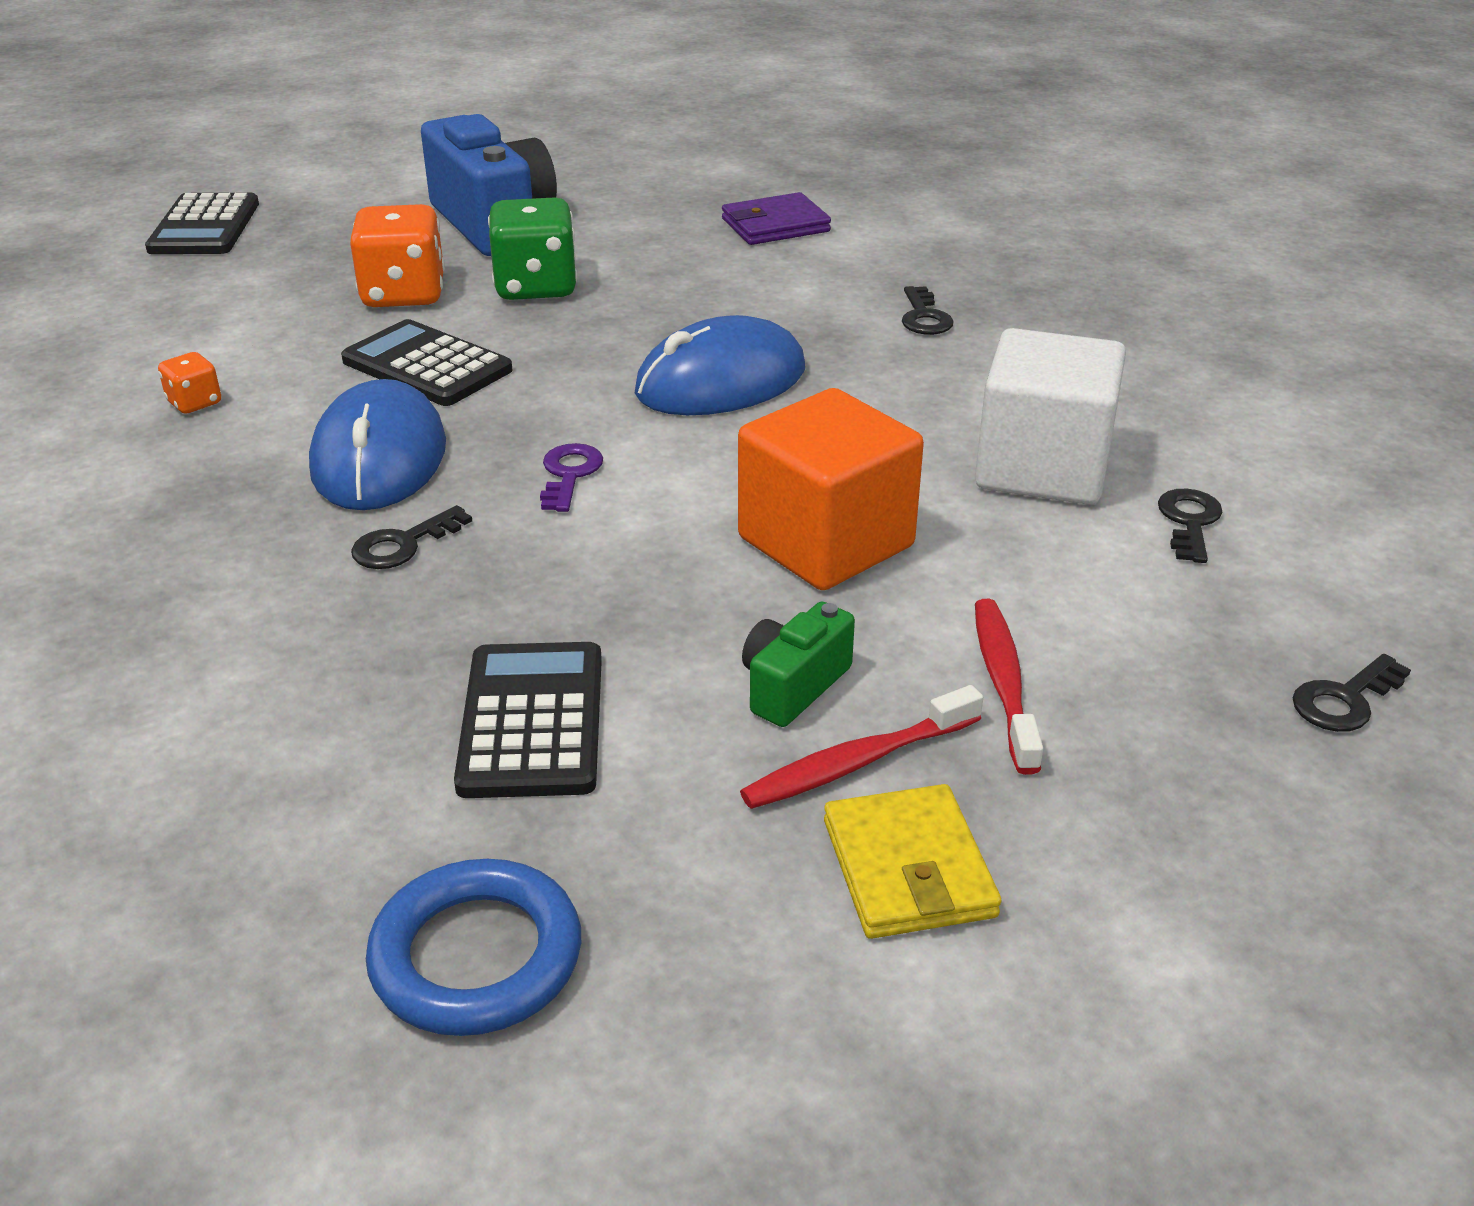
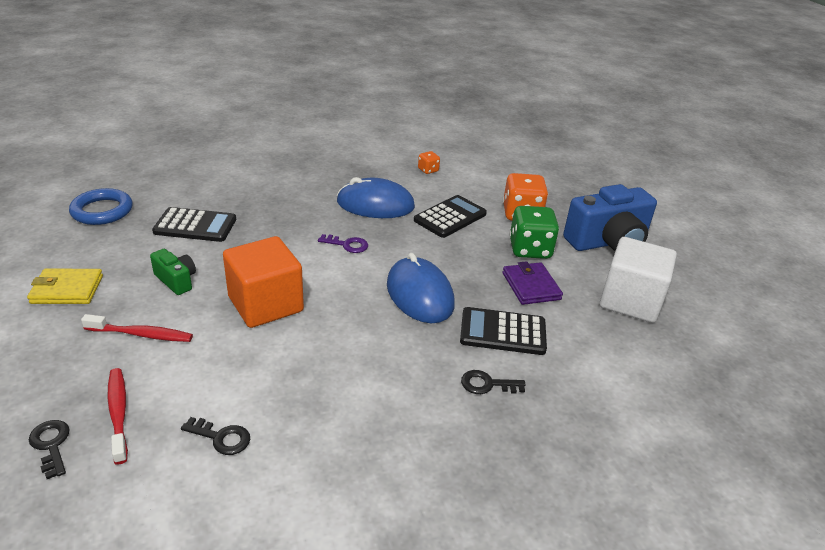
camera: 95 degrees right, 0 degrees up
(204, 227) = (592, 170): black calculator -> black calculator (503, 332)
(403, 544) = (312, 207): black key -> none
(775, 225) = (623, 343): purple wallet -> purple wallet (531, 286)
(856, 762) = (125, 288): red toothbrush -> red toothbrush (118, 413)
(1042, 468) = (298, 391): white cube -> white cube (630, 301)

